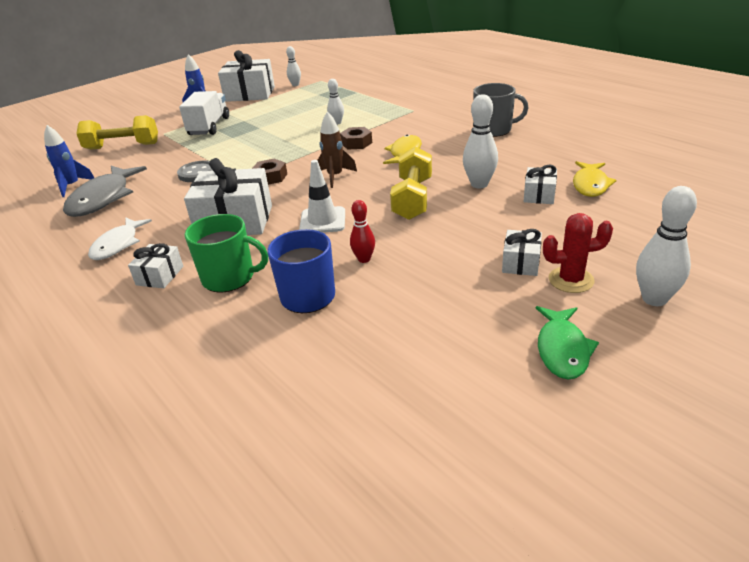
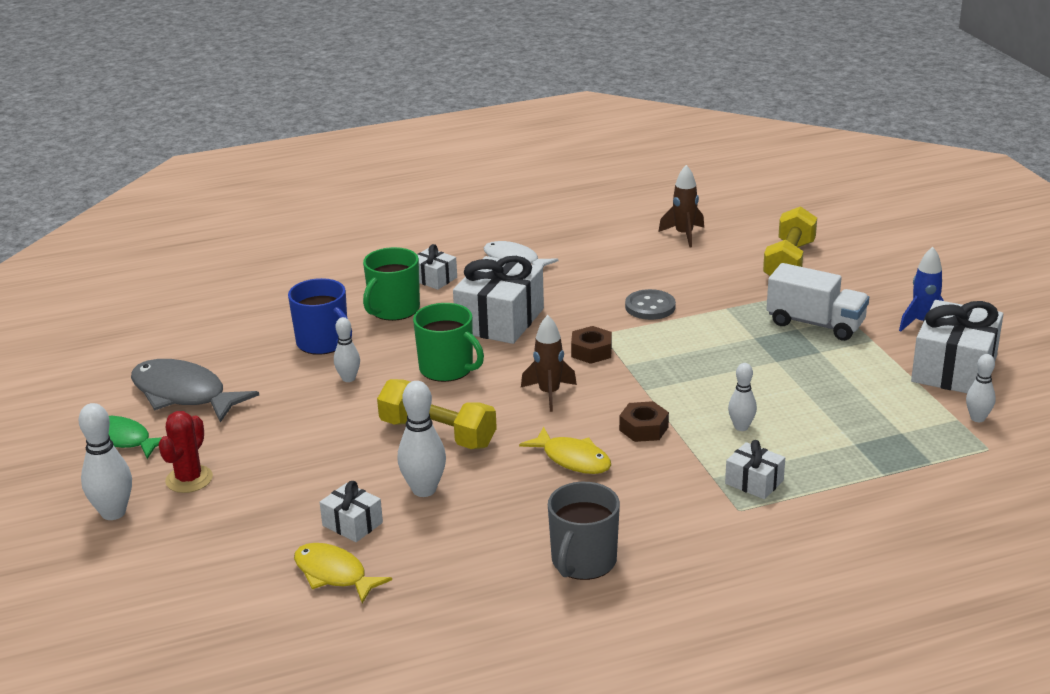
camera: 110 degrees right, 5 degrees down
(72, 186) = (684, 235): blue rocket -> brown rocket
(103, 198) = (632, 252): grey fish -> grey fish (184, 394)
(322, 221) = (447, 369): white traffic cone -> green mug
(364, 259) = (348, 378): red bowling pin -> white bowling pin
(521, 263) = (244, 461): white gift -> white gift (754, 482)

